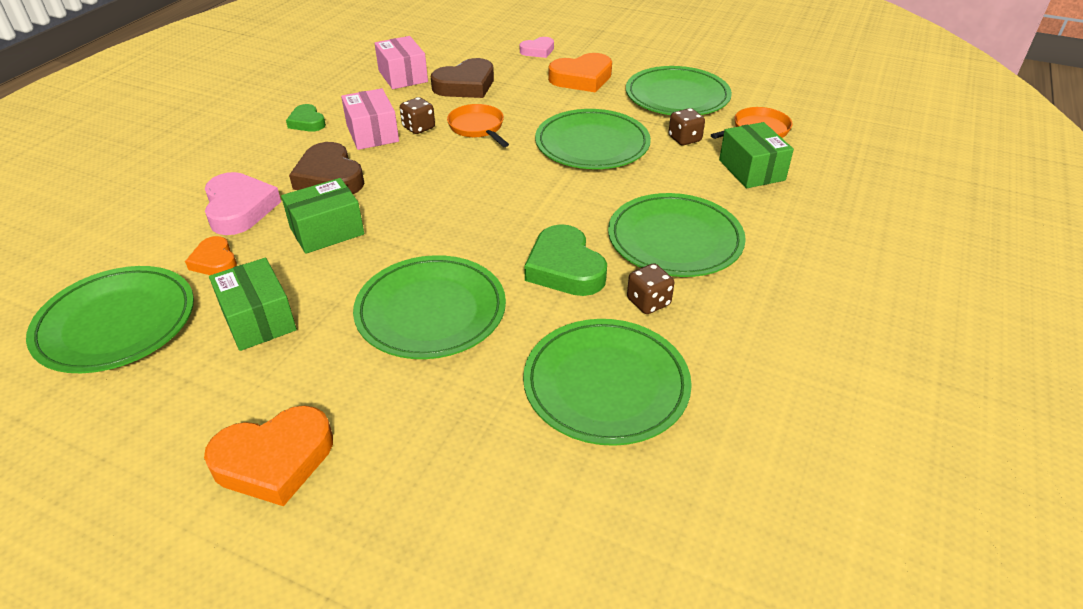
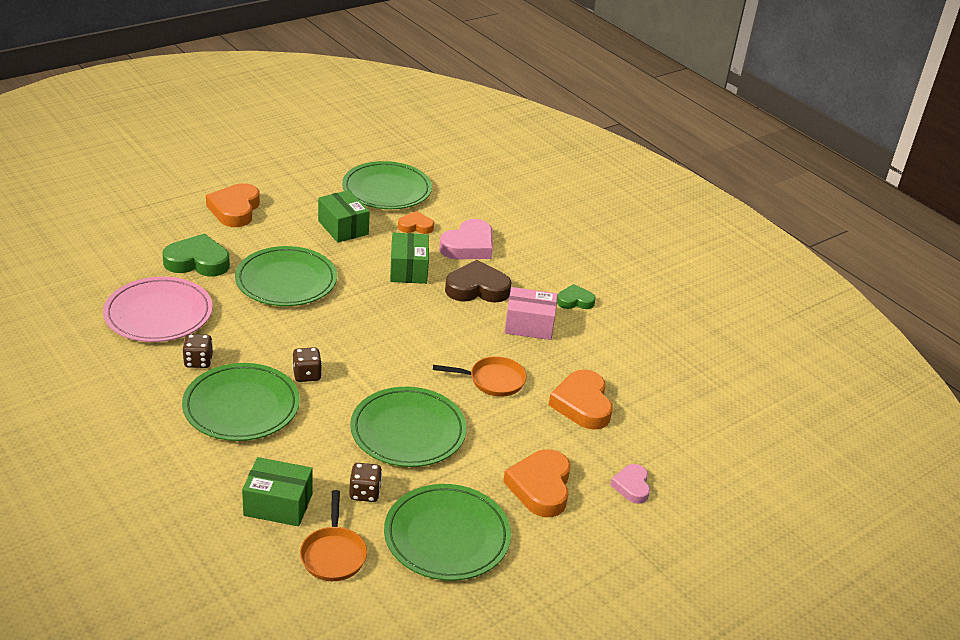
camera: 115 degrees right, 5 degrees down
(239, 209) = (468, 246): pink heart -> pink heart turned 60 degrees counterclockwise
(258, 320) = (343, 227): green box -> green box turned 60 degrees clockwise
(403, 76) = (630, 374): pink box -> none
(418, 128) = (519, 350): brown dice -> brown dice (307, 375)
(465, 85) = (582, 404): brown heart -> orange heart
(565, 268) = (268, 344): green heart -> green heart (197, 262)
(606, 385) = (158, 314): green plate -> pink plate

